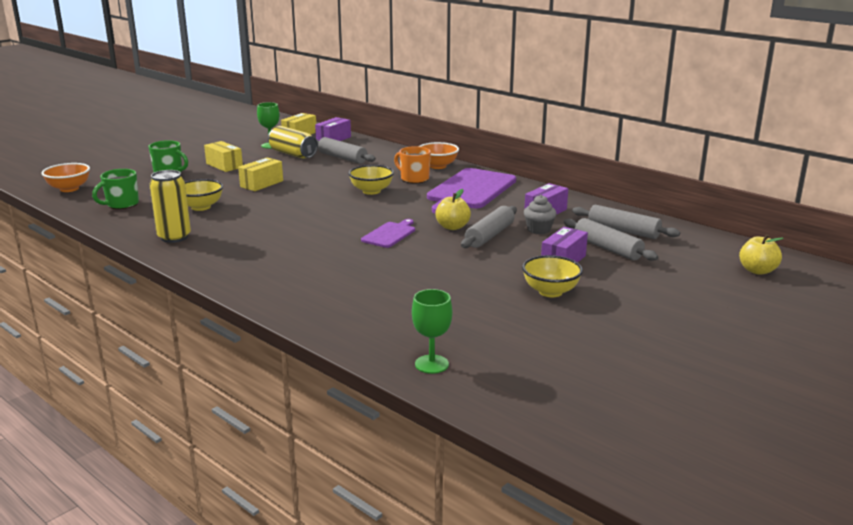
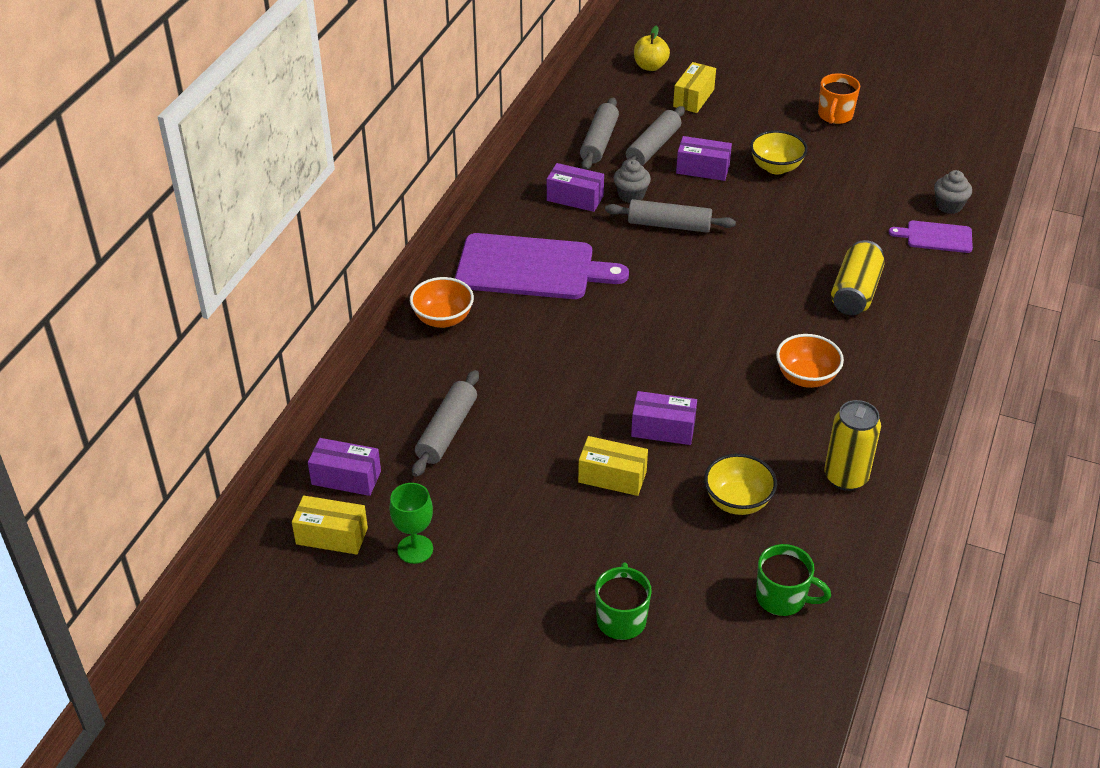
camera: 110 degrees left, 20 degrees up
(69, 189) = (765, 712): orange bowl -> orange bowl (806, 377)
(224, 165) = (552, 562): yellow box -> yellow box (693, 98)
(281, 200) = (663, 429): none -> purple box
(293, 154) = (453, 498): yellow can -> yellow can (855, 292)
(371, 191) = (581, 354): yellow bowl -> none
(390, 234) = (713, 297): purple cutting board -> purple cutting board (936, 237)
(414, 179) = (510, 328): orange mug -> orange mug (835, 116)
(431, 364) = (949, 206): green goblet -> grey cupcake
(452, 227) = (662, 256): yellow apple -> none

